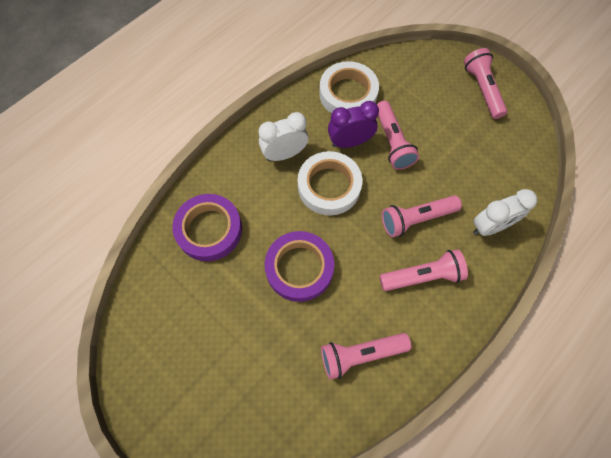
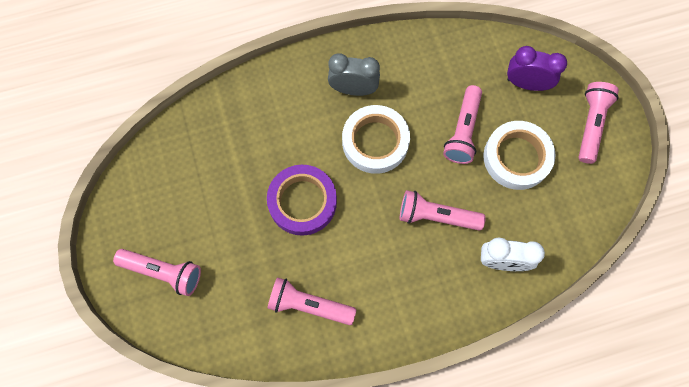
camera: 30 degrees right, 5 degrees up
(209, 230) = (245, 124): purple tape -> none
(284, 154) = (353, 89): white clock -> grey clock
(348, 94) = (451, 60): white tape -> white tape (516, 157)
(350, 142) = (422, 109): purple clock -> purple clock (526, 83)
(422, 276) = (407, 270): pink flashlight -> pink flashlight (163, 272)

